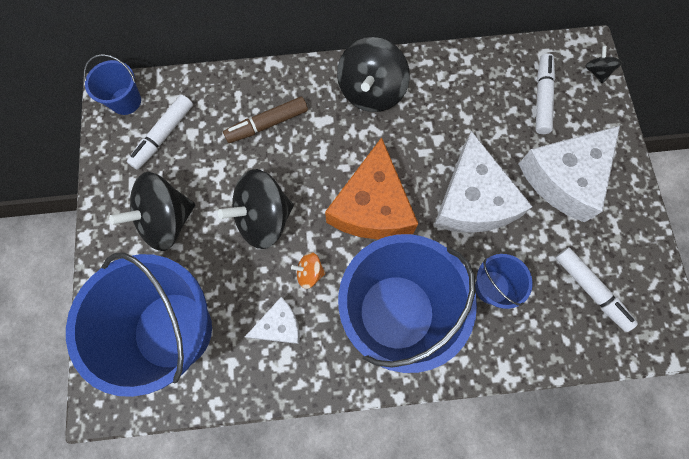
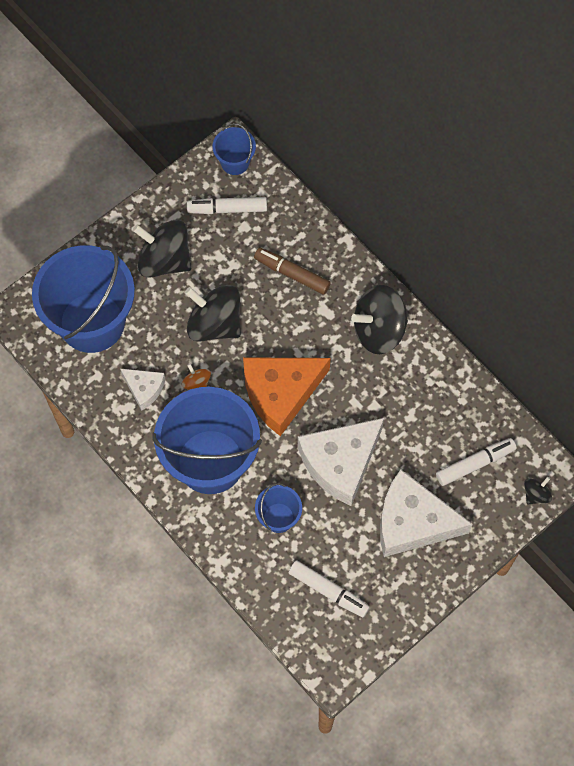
camera: 55 degrees right, 5 degrees down
(590, 290) = (328, 591): white marker -> white marker turned 75 degrees counterclockwise

